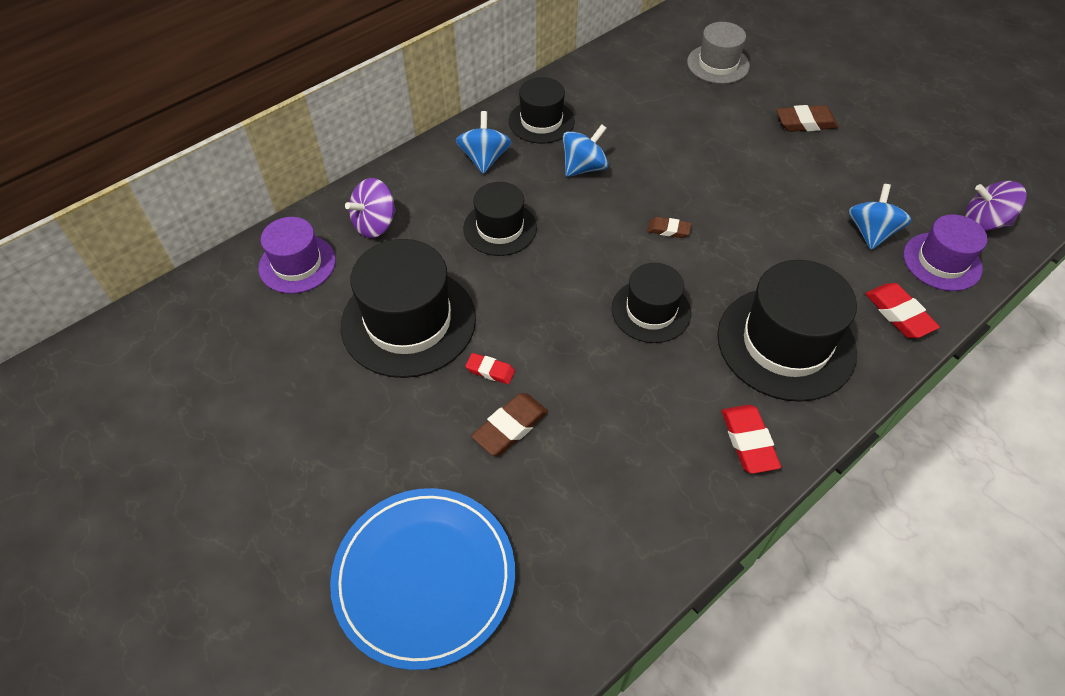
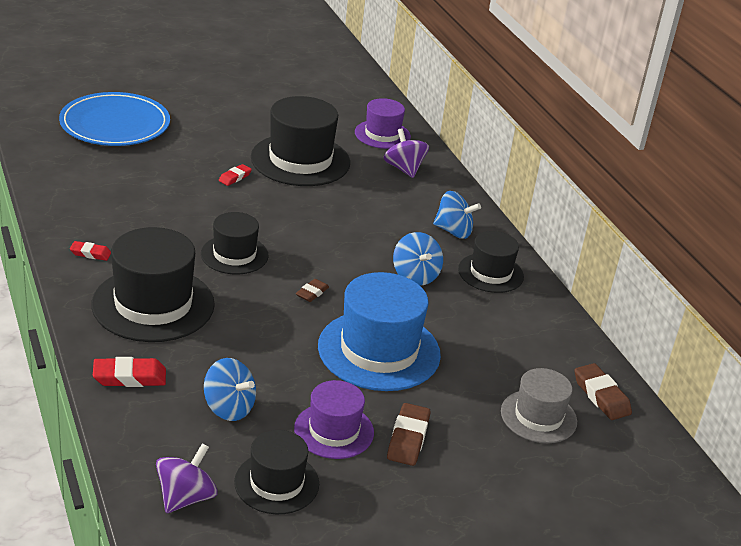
camera: 105 degrees right, 20 degrees down
(500, 228) = (367, 216): black hat -> black hat (276, 483)
(510, 427) = (185, 172): brown eraser -> brown eraser (601, 396)
(715, 164) = (379, 350): none -> blue hat
(748, 441) = (90, 253): red eraser -> red eraser, size x0.61
(942, 261) = (162, 436): purple hat -> purple hat (334, 431)

